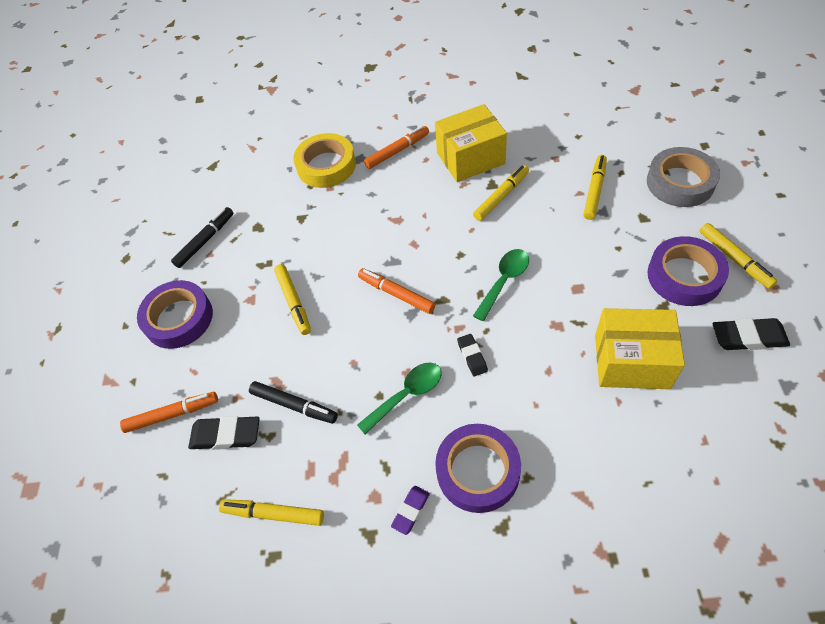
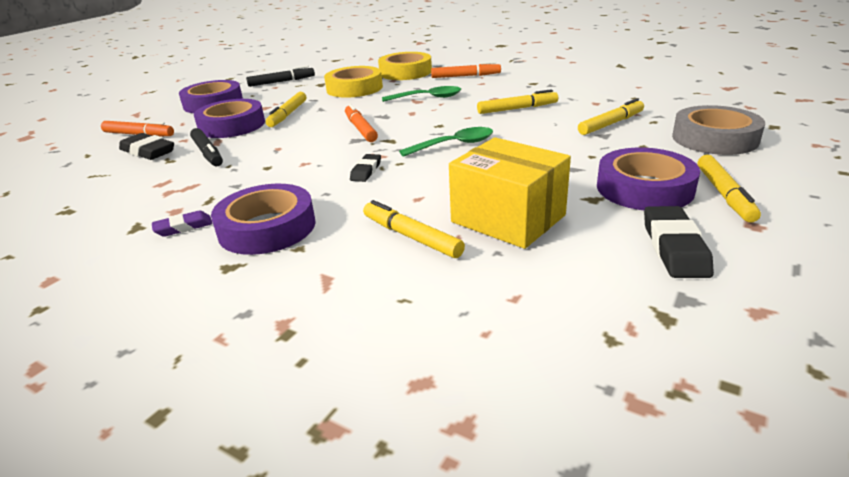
camera: 30 degrees right, 25 degrees down
(257, 349) = (232, 125): none -> purple tape
(273, 514) = (105, 193): yellow marker -> yellow marker (411, 237)
(306, 221) = (354, 88): none -> yellow tape
(407, 395) = (285, 173): green spoon -> green spoon (428, 98)
(470, 158) = (519, 89): yellow box -> none
(748, 337) = (674, 247): black eraser -> black eraser turned 60 degrees clockwise

